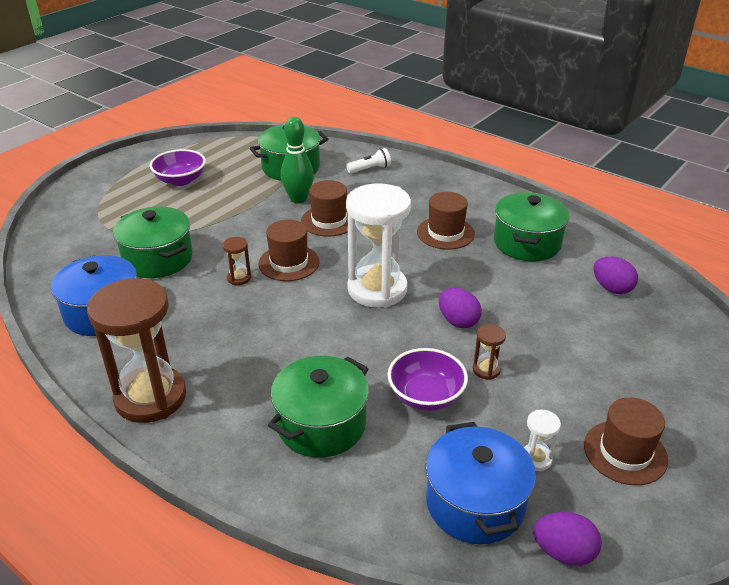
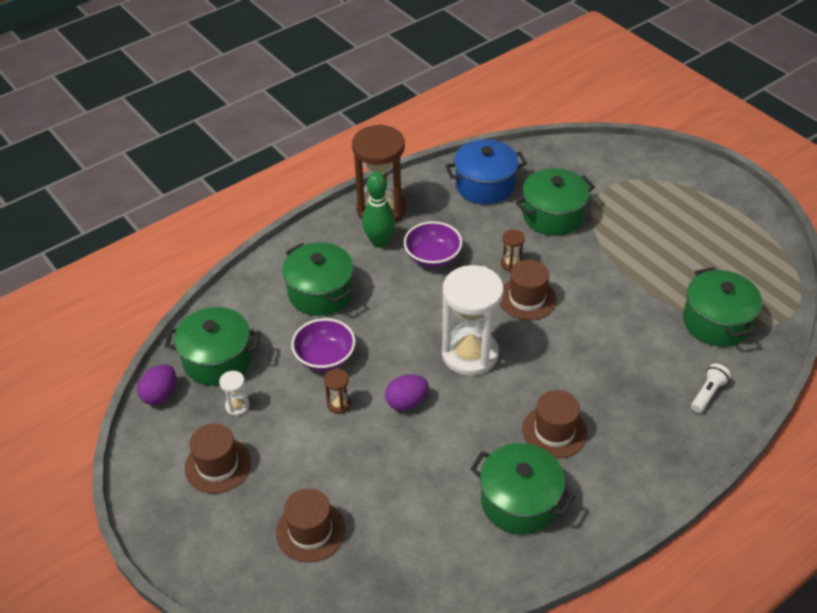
camera: 105 degrees right, 10 degrees up
(180, 180) = (694, 233): purple bowl -> purple bowl (432, 257)
(298, 199) = (644, 320): green bowling pin -> green bowling pin (379, 242)
(329, 221) = (596, 338): brown hat -> brown hat (310, 531)
(370, 169) = (708, 393): white flashlight -> white flashlight turned 135 degrees counterclockwise
(475, 503) = (217, 359): blue pot -> green pot
(612, 288) = (418, 551): purple egg -> none

